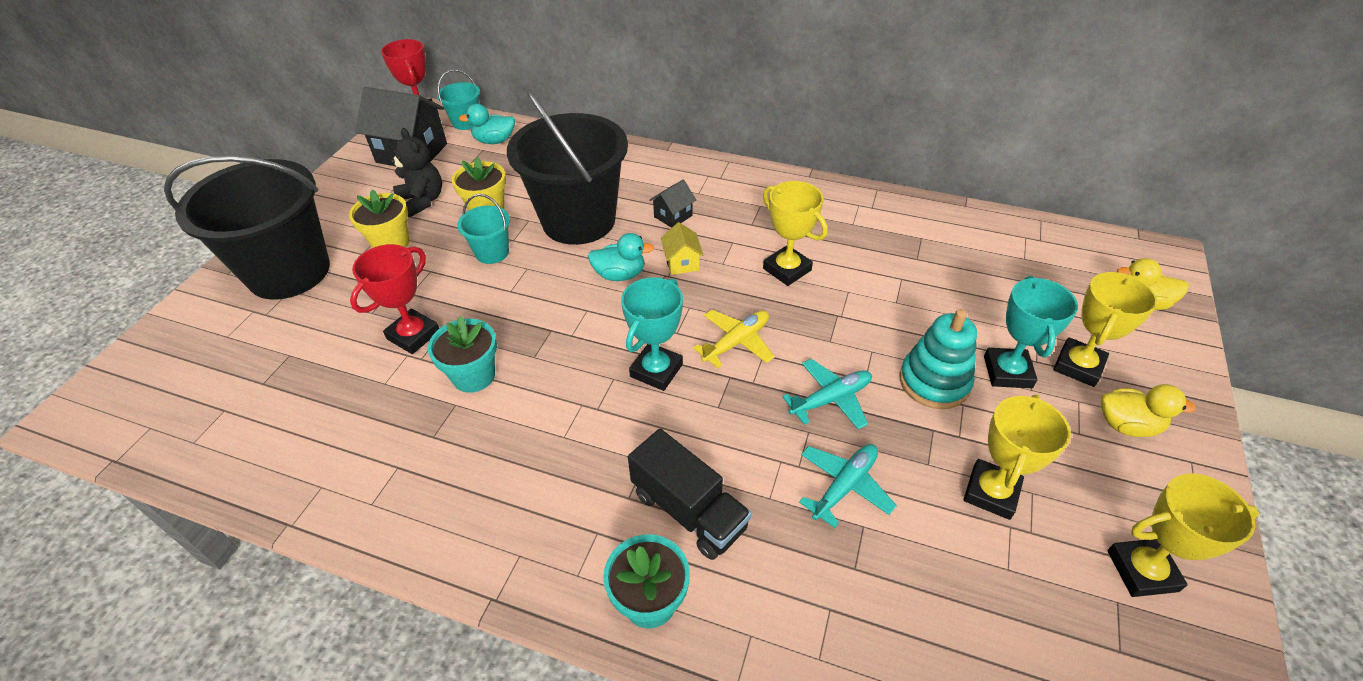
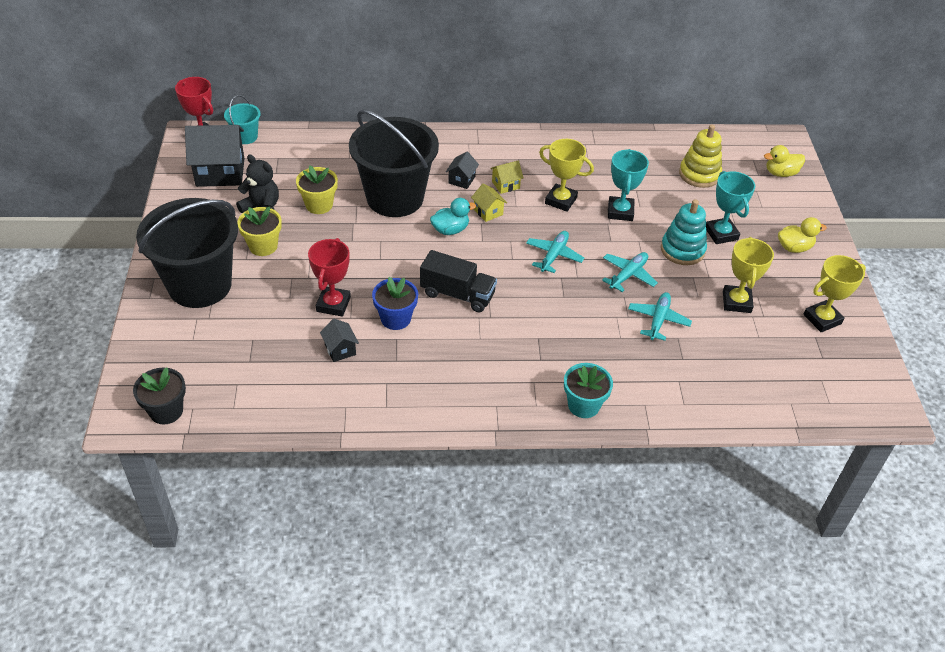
camera: 25 degrees left, 0 degrees up
(119, 422) = (166, 411): none -> black flower pot
(376, 399) = (340, 349): none -> black house
(473, 376) = (395, 319): turquoise flower pot -> blue flower pot
(492, 252) = (347, 235): turquoise bucket -> none
(494, 141) = (282, 148): turquoise duck -> none
(656, 370) = (513, 285): turquoise trophy -> turquoise trophy (620, 211)
(689, 510) = (579, 356): black truck -> black truck (457, 294)
(724, 234) = (505, 185): none -> yellow house
(736, 342) = (554, 255): yellow plane -> turquoise plane
(1007, 277) = (699, 174): none -> yellow stacking toy
(1078, 366) = (758, 220): yellow trophy -> none

